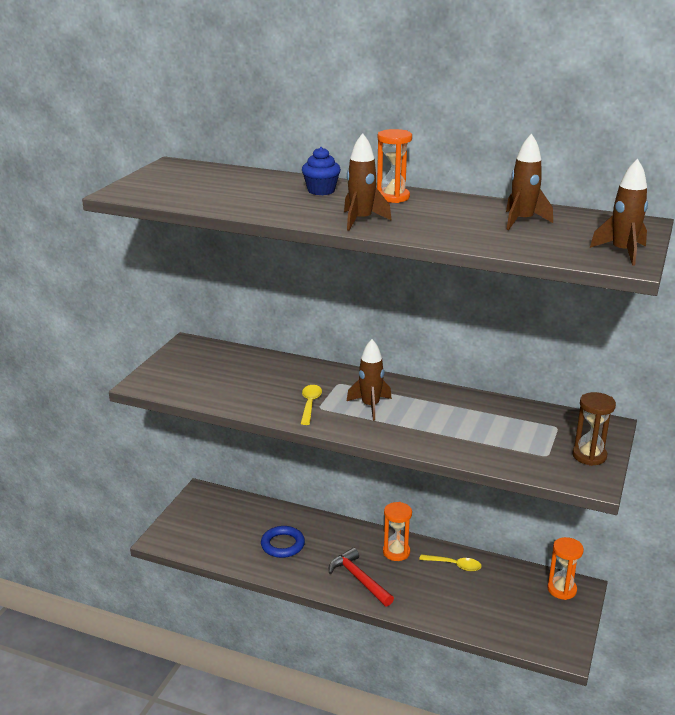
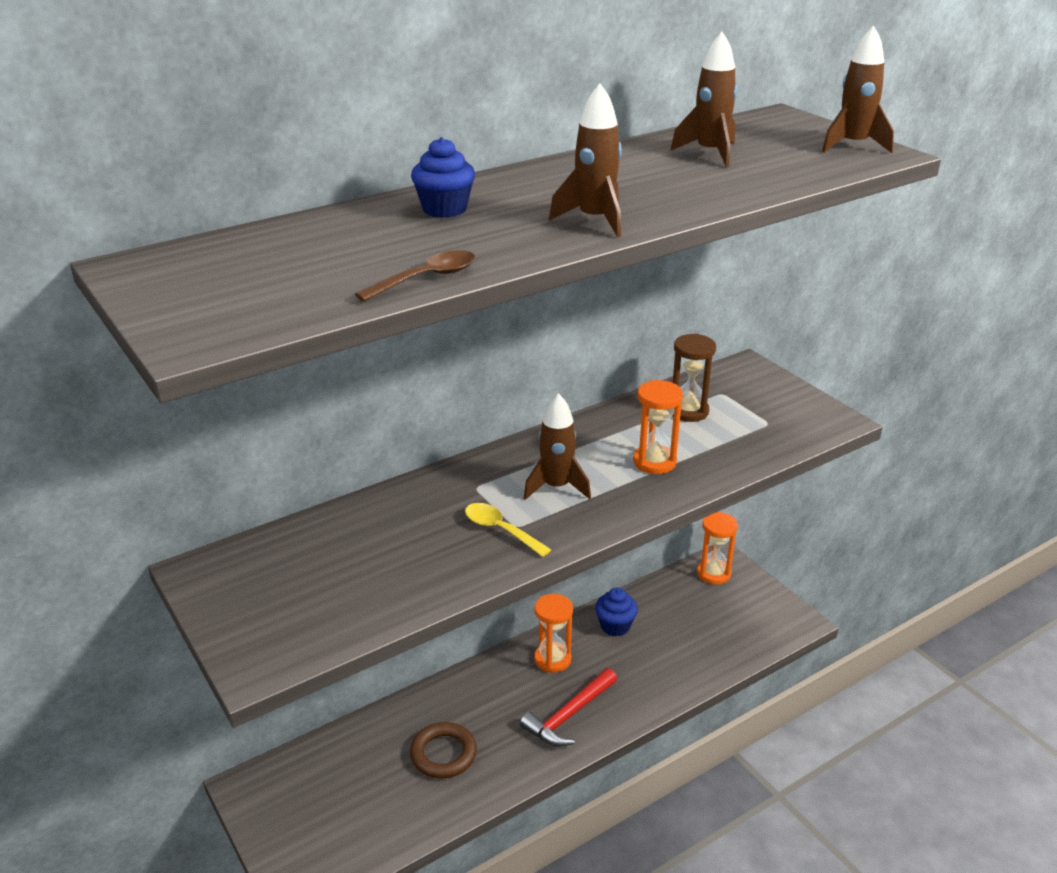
camera: 55 degrees left, 5 degrees up
(233, 209) = (426, 279): none -> brown spoon
(282, 545) = (443, 754): blue ring -> brown ring
(359, 579) = (569, 715): red hammer -> red hammer turned 45 degrees counterclockwise
(393, 197) = (536, 182): orange hourglass -> orange hourglass (654, 462)
(454, 565) = (615, 626): yellow spoon -> blue cupcake
(589, 456) = (790, 401): brown hourglass -> brown hourglass (688, 411)

